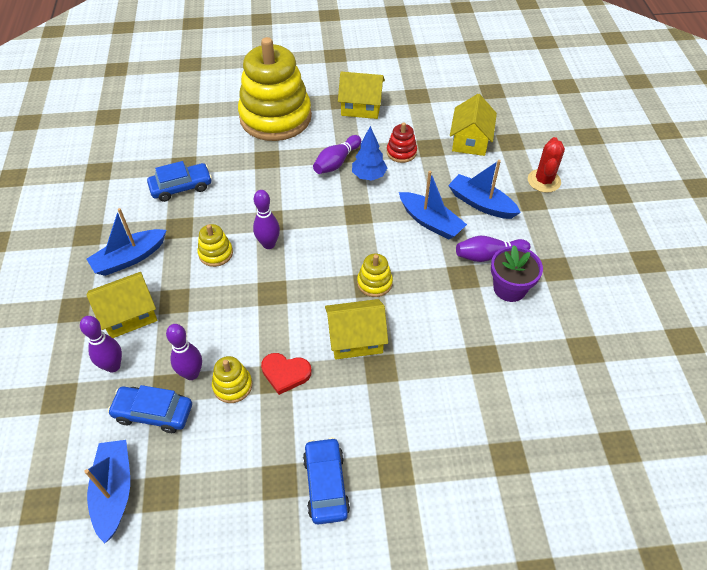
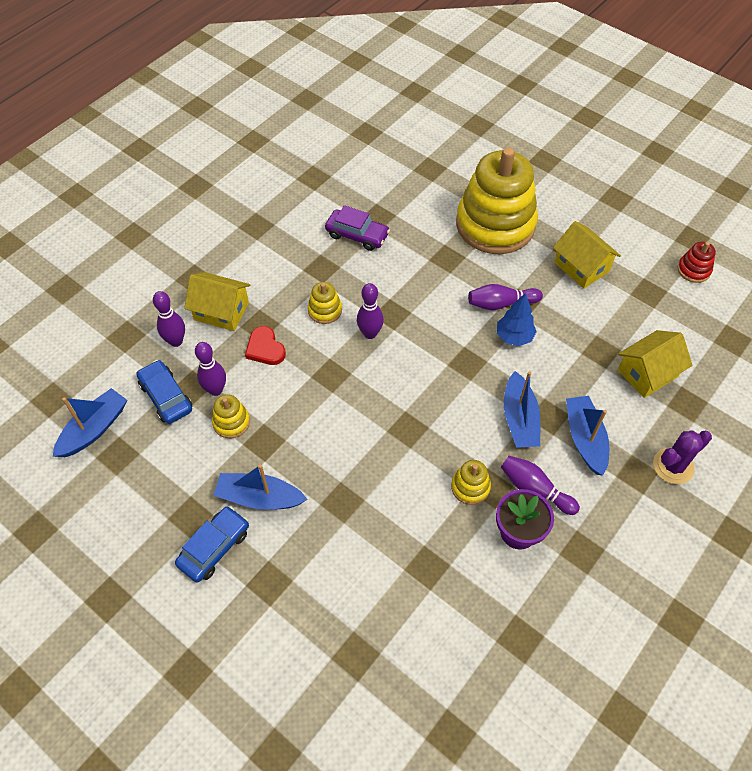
camera: 45 degrees right, 5 degrees up
(129, 258) = (264, 267): blue boat -> blue boat (259, 498)
(181, 187) = (357, 235): blue car -> purple car
(285, 373) = (274, 445): red heart -> red heart (265, 348)
(355, 339) = (349, 463): yellow house -> none
(374, 283) = (414, 432): yellow stacking toy -> yellow stacking toy (470, 487)
(401, 152) = (568, 336): red stacking toy -> red stacking toy (693, 270)
(544, 181) = (673, 466): red cactus -> purple cactus

